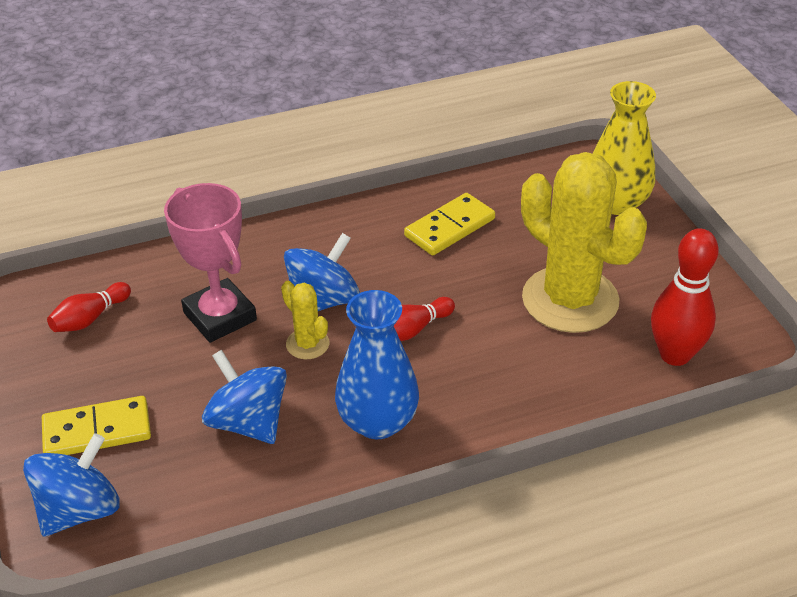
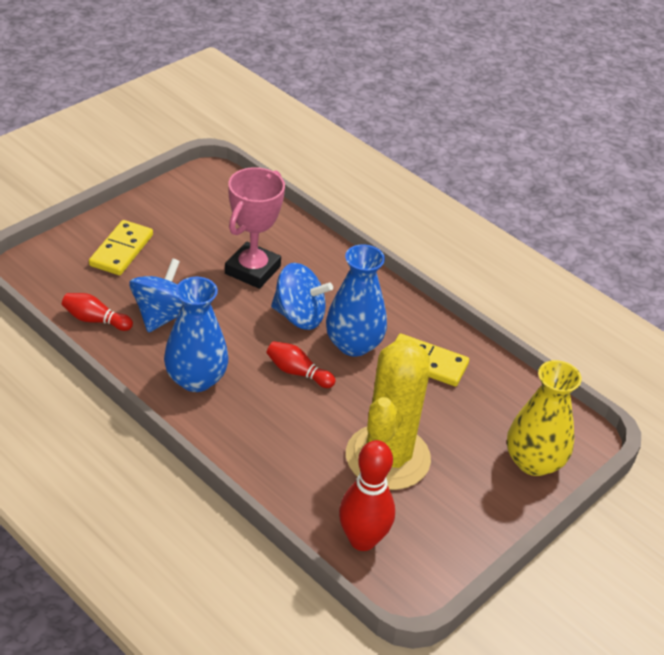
camera: 60 degrees right, 0 degrees up
(79, 510) = (56, 266): blue spinning top -> none
(90, 318) = (215, 212): red bowling pin -> red bowling pin (95, 320)
(97, 430) = (121, 250): yellow domino -> yellow domino turned 60 degrees clockwise
(307, 344) = (251, 321): yellow cactus -> none
(393, 272) = (353, 344): none -> blue vase

